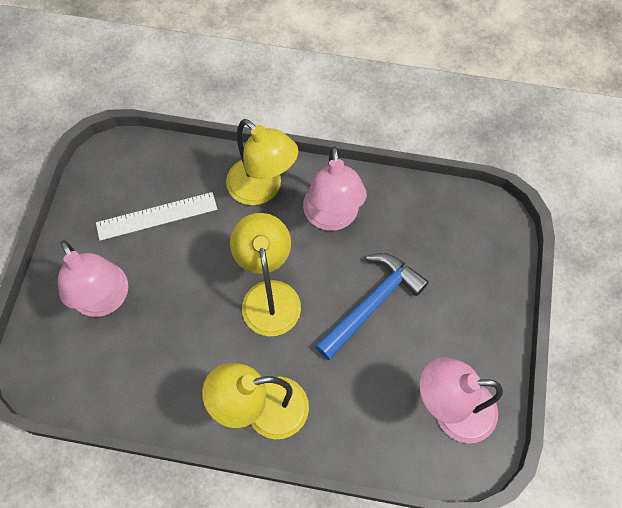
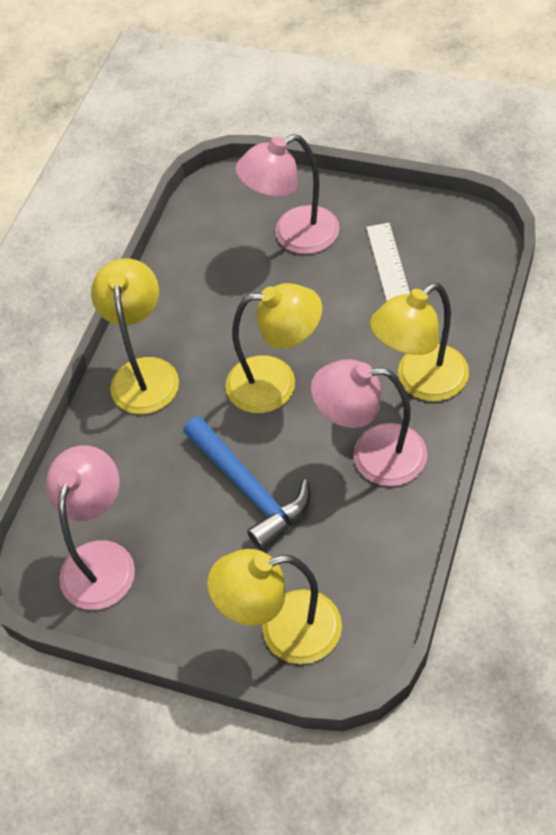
camera: 105 degrees right, 10 degrees down
(485, 264) = (284, 631): none -> yellow lamp

